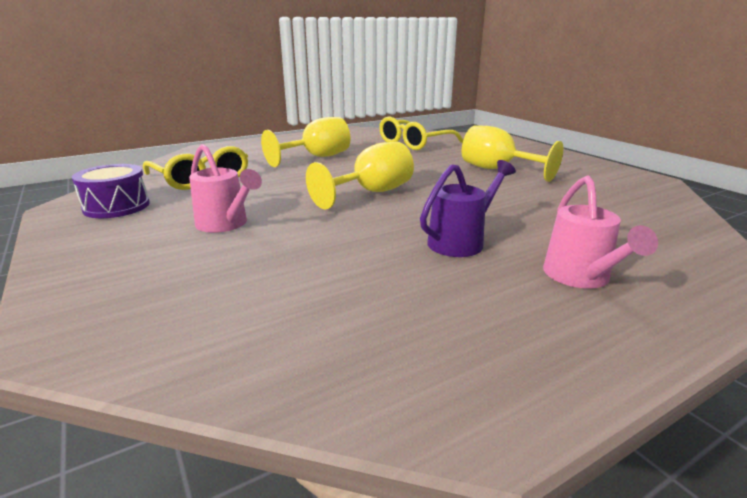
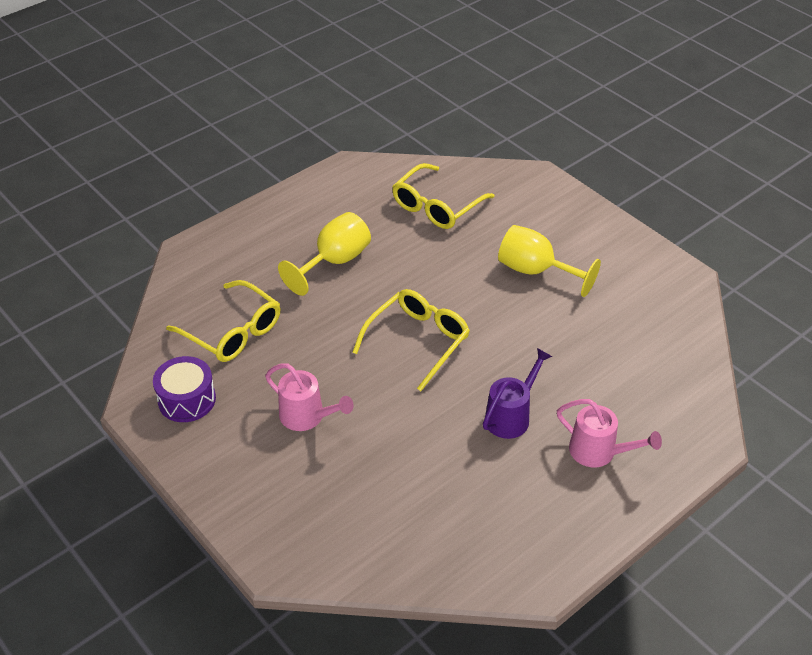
camera: 10 degrees left, 20 degrees up
(371, 193) = (418, 341): yellow goblet -> yellow glasses
(581, 278) = (599, 452): pink watering can -> pink watering can turned 45 degrees counterclockwise

